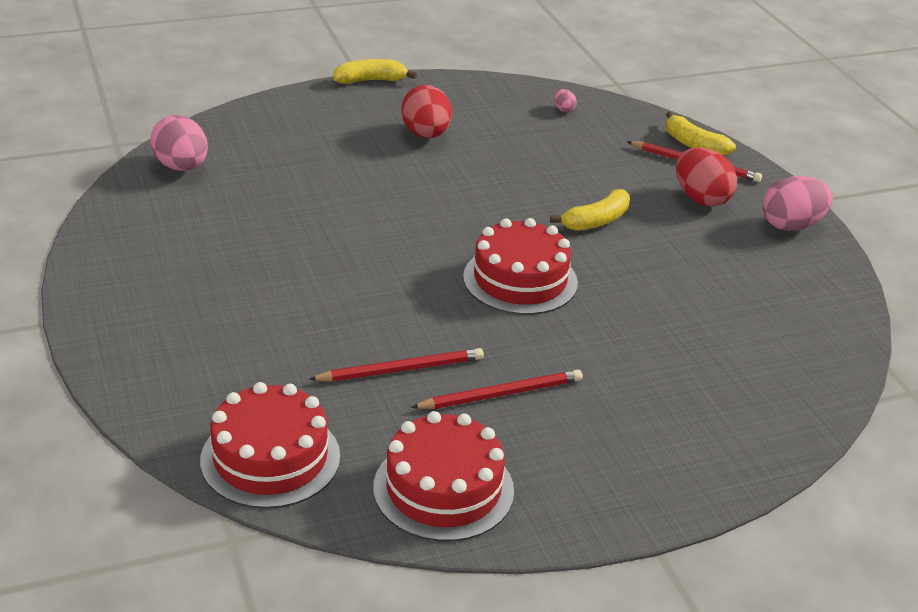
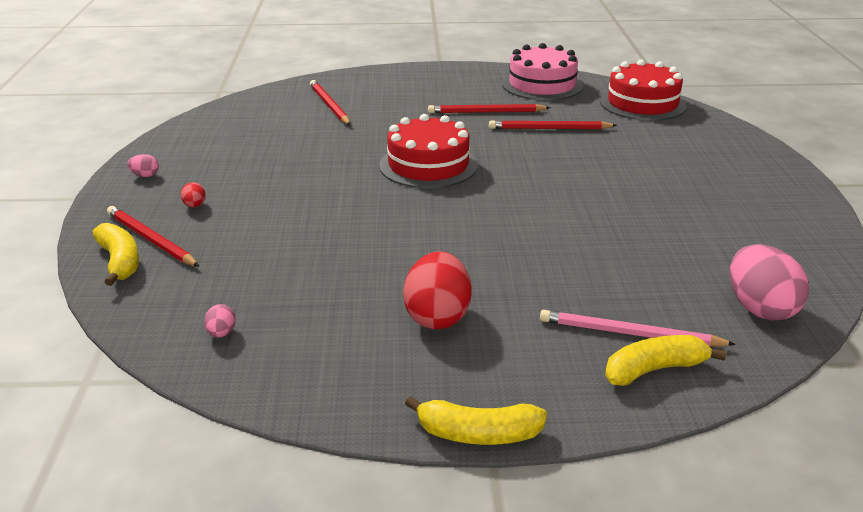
camera: 160 degrees left, 5 degrees down
(284, 139) = (629, 334): none -> pink pencil
(443, 489) = (542, 85): red cake -> pink cake
(596, 221) = (320, 199): yellow banana -> yellow banana (654, 370)
(701, 199) = (194, 206): red egg -> red egg, size x0.44
(724, 374) = (329, 105): none -> red pencil
(791, 226) = (145, 175): pink egg -> pink egg, size x0.44

